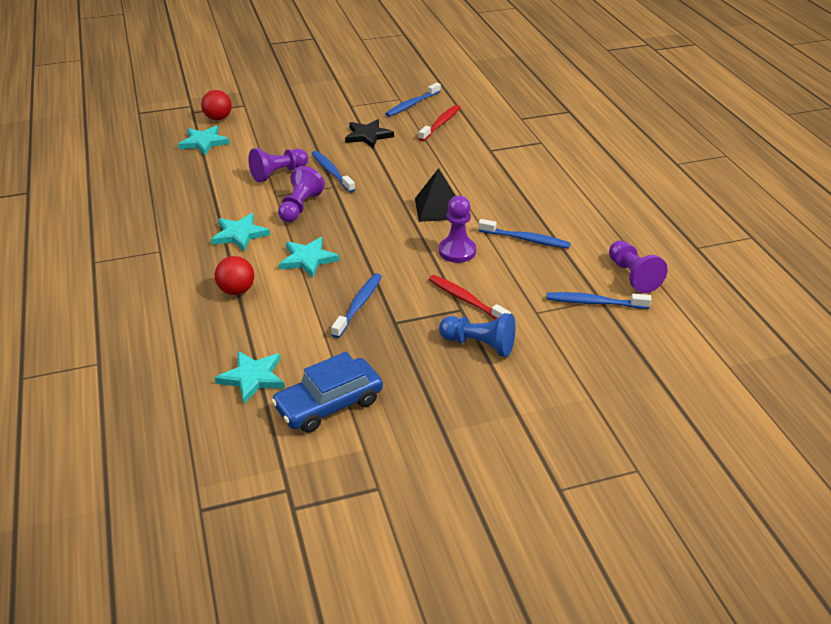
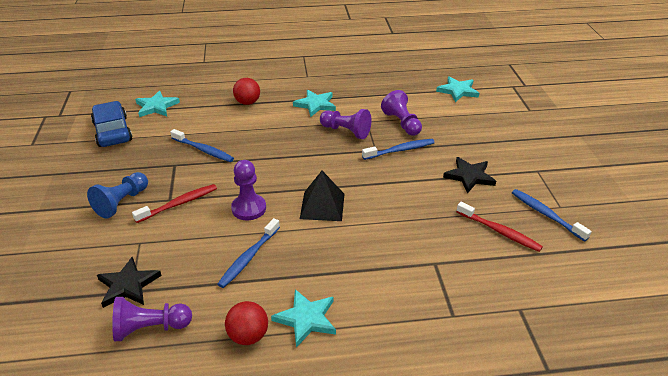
camera: 100 degrees right, 0 degrees up
(218, 118) = (501, 97): red ball -> red ball (248, 336)
(308, 259) = (271, 131): turquoise star -> turquoise star (306, 319)
(594, 302) = (128, 285): blue toothbrush -> black star

